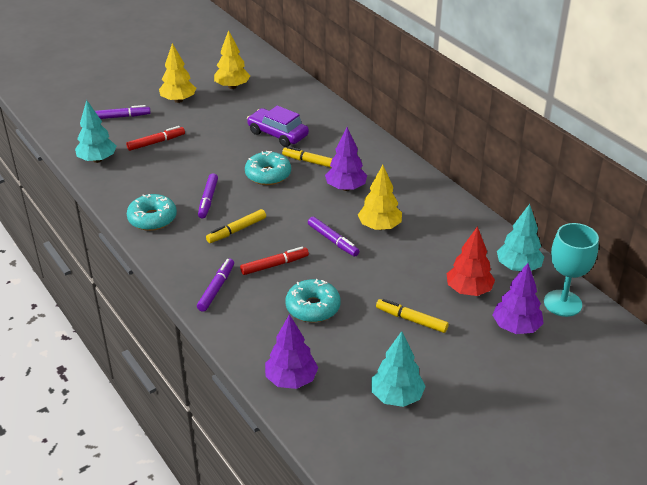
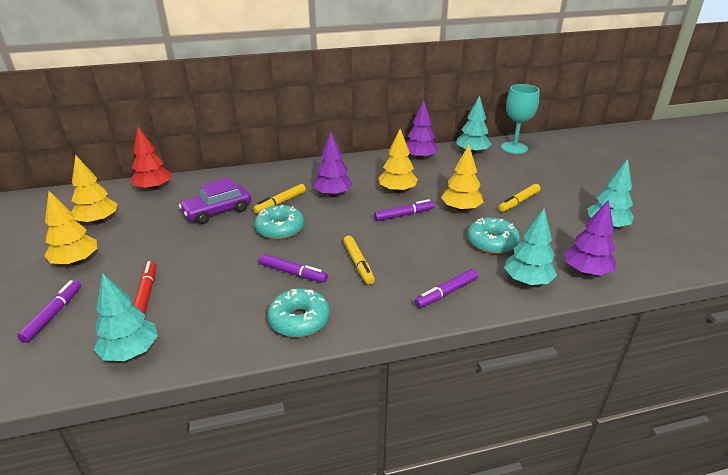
camera: 70 degrees left, 5 degrees down
(216, 288) = (446, 293): purple marker -> purple marker turned 75 degrees counterclockwise
(256, 338) = (527, 281): none -> turquoise tree
(274, 265) = (424, 251): red marker -> none
(367, 277) = (460, 209): none -> yellow tree
(468, 290) = (491, 174): red tree -> red tree (154, 188)
(516, 327) = (535, 167): purple tree -> purple tree (419, 158)

